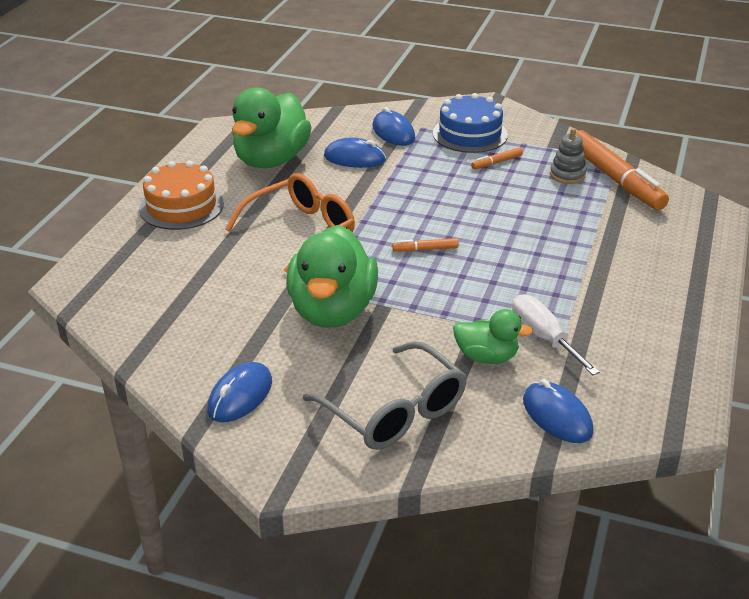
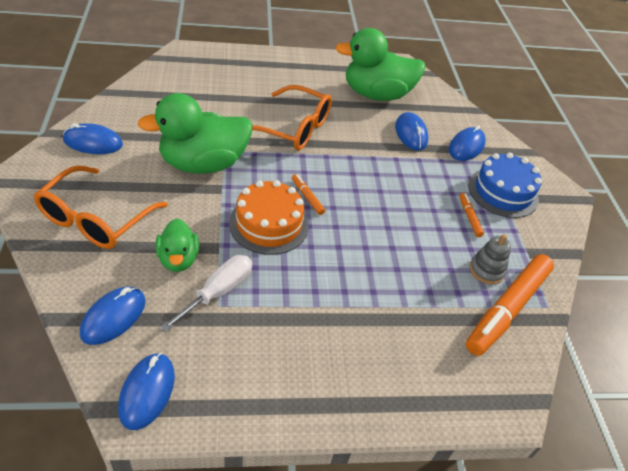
camera: 60 degrees right, 10 degrees up
(181, 206) = (291, 70): orange cake -> orange cake (269, 224)
(394, 411) = (96, 219): grey glasses -> orange glasses
(496, 162) = (469, 217): orange marker -> orange marker turned 45 degrees clockwise
(659, 406) = (147, 392): none -> blue mouse

